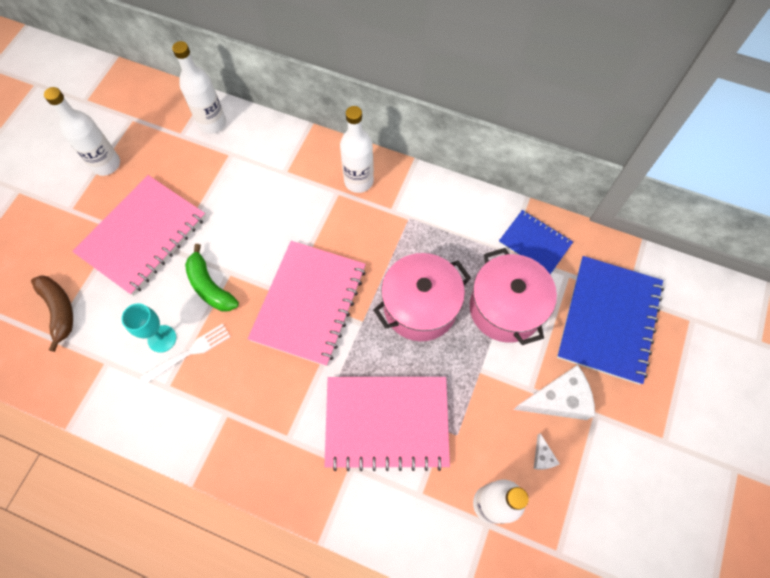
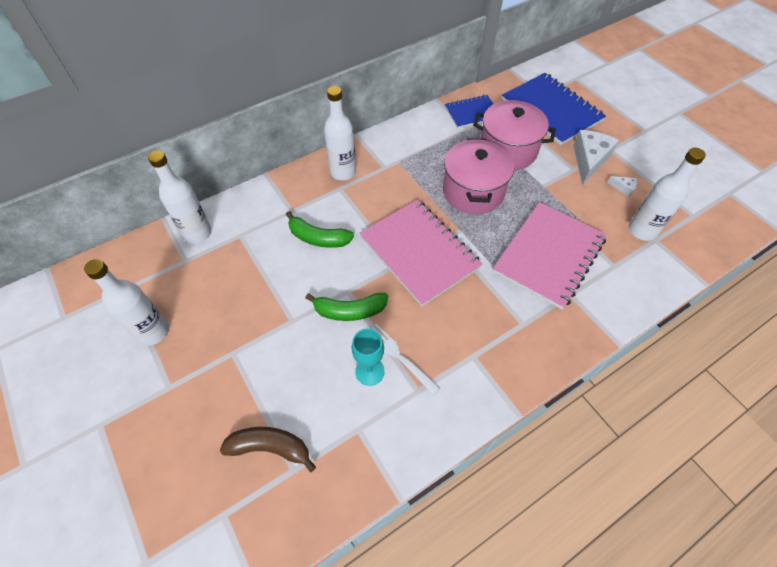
camera: 55 degrees left, 10 degrees down
(143, 236) = (256, 337): pink notebook -> none
(189, 352) = (399, 356): white fork -> white fork turned 45 degrees counterclockwise
(269, 212) = (318, 238): none -> green banana

